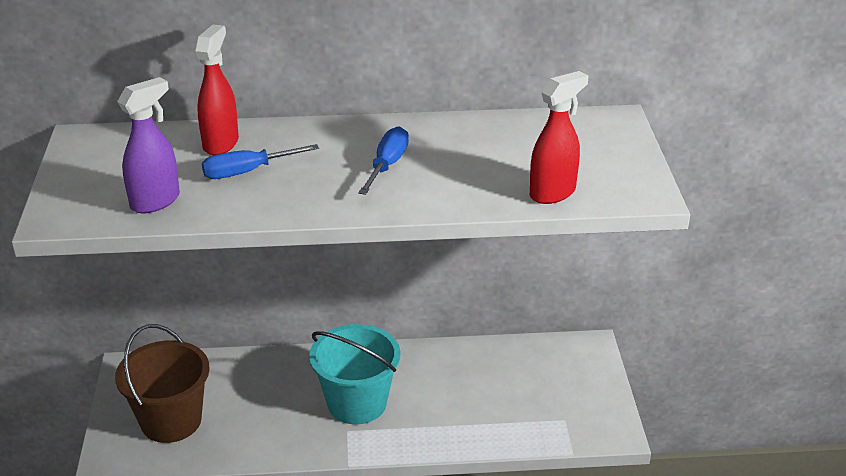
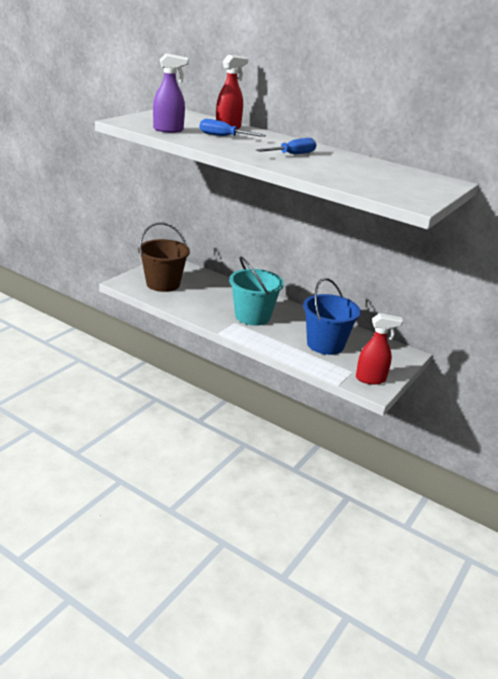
camera: 35 degrees right, 5 degrees down
(491, 394) = (325, 344): none -> blue bucket
(553, 193) = (362, 186): red spray bottle -> red spray bottle (371, 379)

